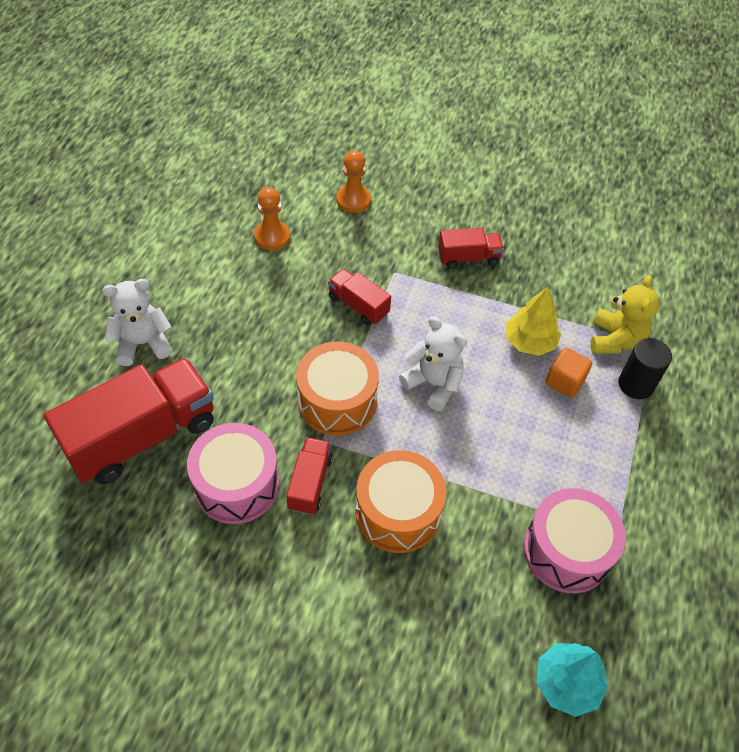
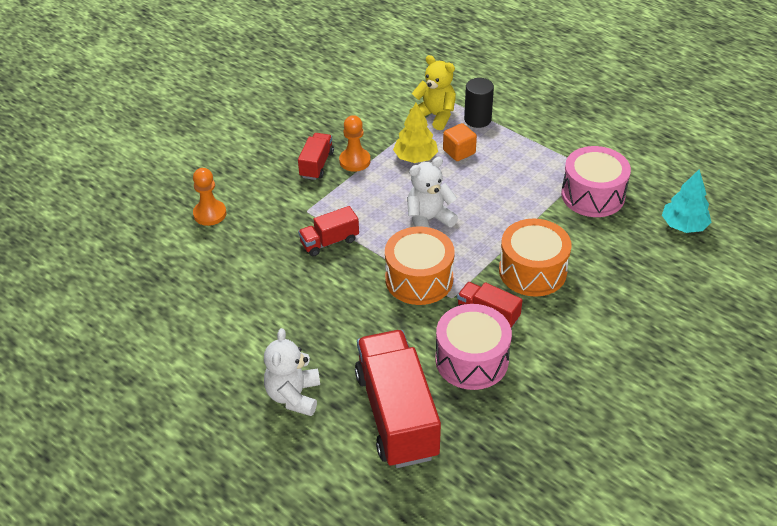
camera: 65 degrees left, 10 degrees down
(272, 237) = (219, 277): orange pawn -> orange pawn (354, 161)

